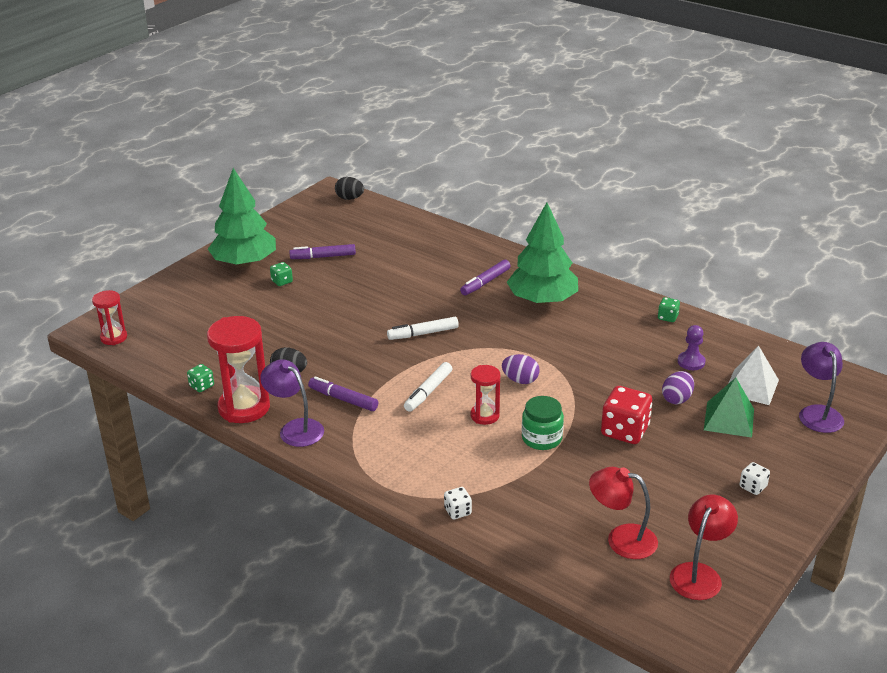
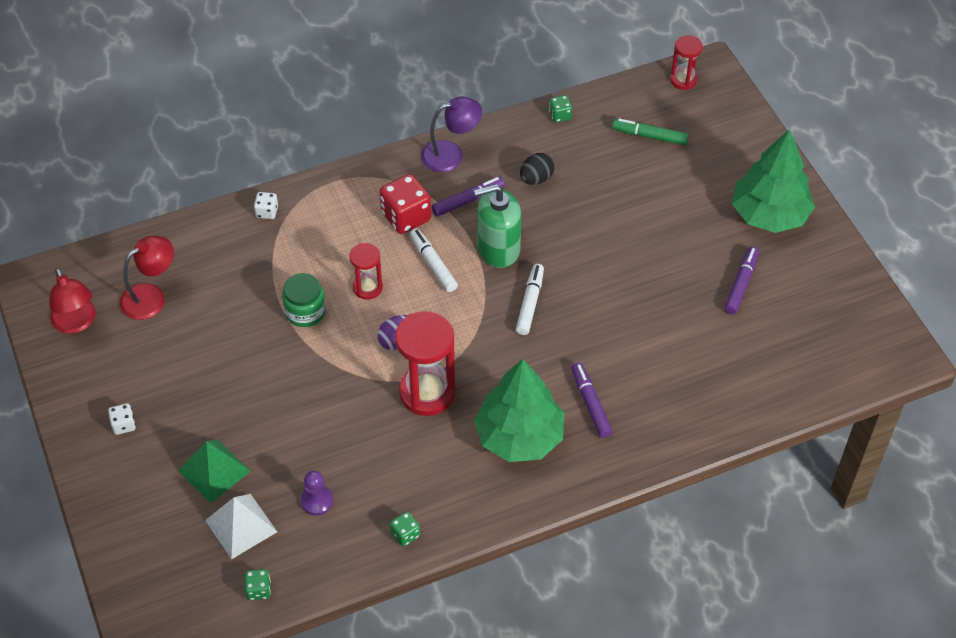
camera: 120 degrees right, 20 degrees up
(196, 334) = (650, 136): none -> green marker
(244, 407) = (506, 132): red hourglass -> red hourglass (427, 392)
(282, 281) = (709, 231): green dice -> green dice (258, 590)
(349, 198) = (875, 365): black egg -> none
(382, 366) = (498, 248): none -> green soap dispenser
(625, 431) = (265, 378): red dice -> red dice (406, 217)
(677, 399) = (274, 449): purple egg -> none
(817, 413) = (161, 553): purple lamp -> none

